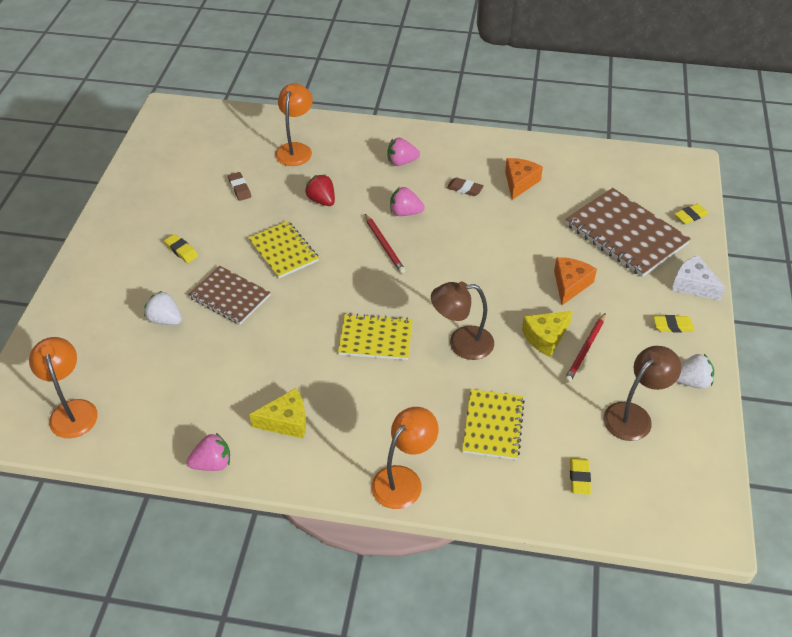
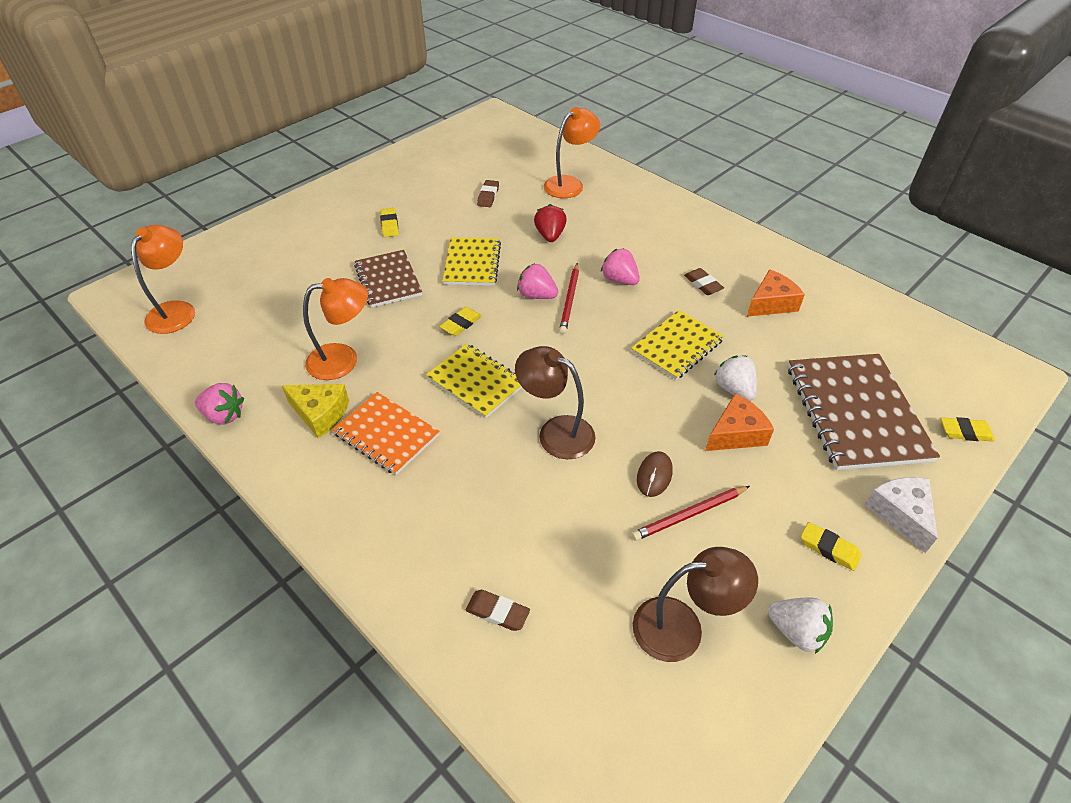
camera: 35 degrees right, 0 degrees up
(165, 319) = (319, 274): white strawberry -> white strawberry (734, 389)
(350, 408) = (386, 434): none -> orange notebook
(401, 162) = (660, 233): pink strawberry -> pink strawberry (536, 295)
(403, 479) = (364, 536): orange lamp -> orange lamp (343, 359)
(493, 425) = (506, 537): yellow notebook -> yellow notebook (677, 346)
(529, 471) = (497, 612): none -> brown eraser
(545, 337) = (654, 475): yellow cheese -> brown mouse
(579, 478) = (546, 659): yellow eraser -> yellow eraser (461, 324)

